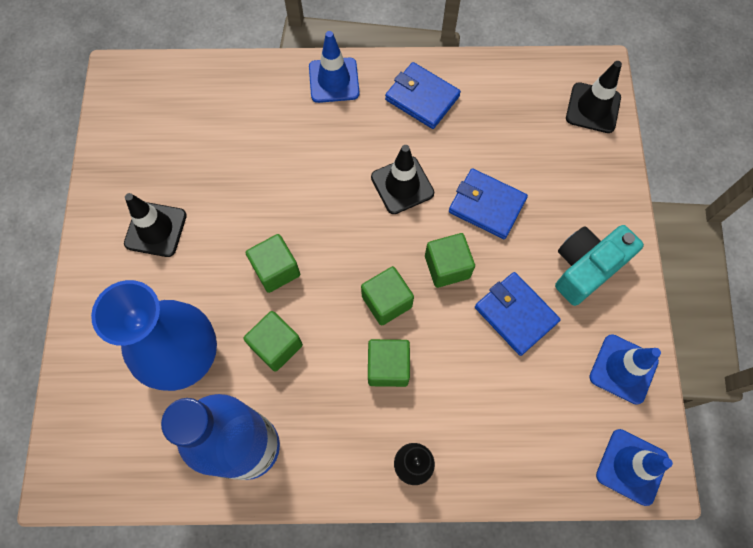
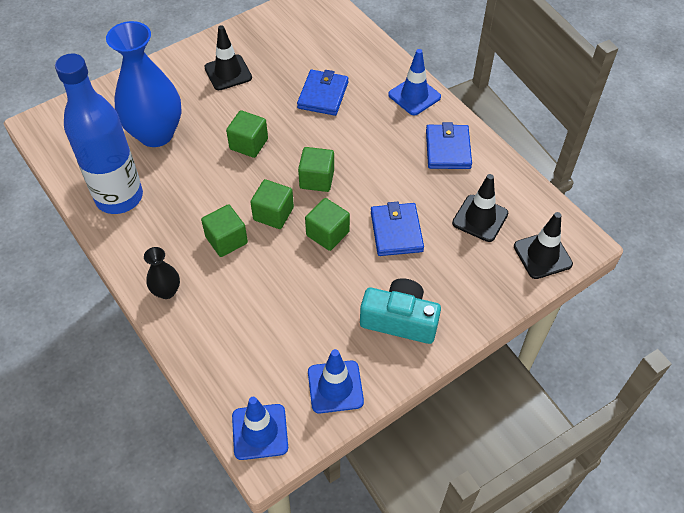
camera: 55 degrees right, 15 degrees down
(276, 345) = (196, 173): green cube -> green cube (317, 179)
(402, 185) = (368, 175): black traffic cone -> black traffic cone (480, 218)
(515, 314) = (324, 294): blue wallet -> blue wallet (323, 95)

